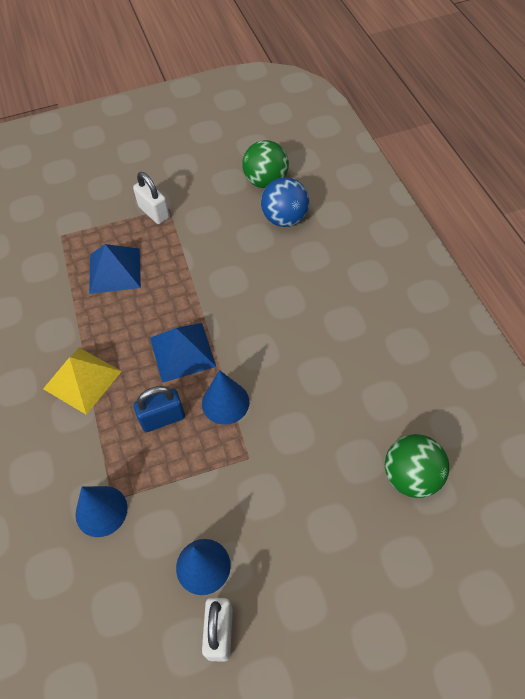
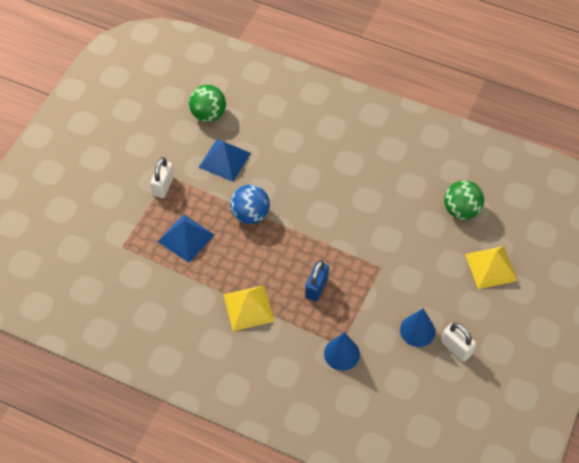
camera: 50 degrees left, 0 degrees up
(154, 212) = (163, 186): white padlock -> white padlock turned 75 degrees counterclockwise
(182, 352) = (283, 247): blue pyramid -> blue pyramid (224, 160)
(225, 402) = (338, 252): blue cone -> none
(285, 219) = (248, 129): blue ball -> blue ball (250, 214)
(372, 576) = (491, 267): none -> yellow pyramid

